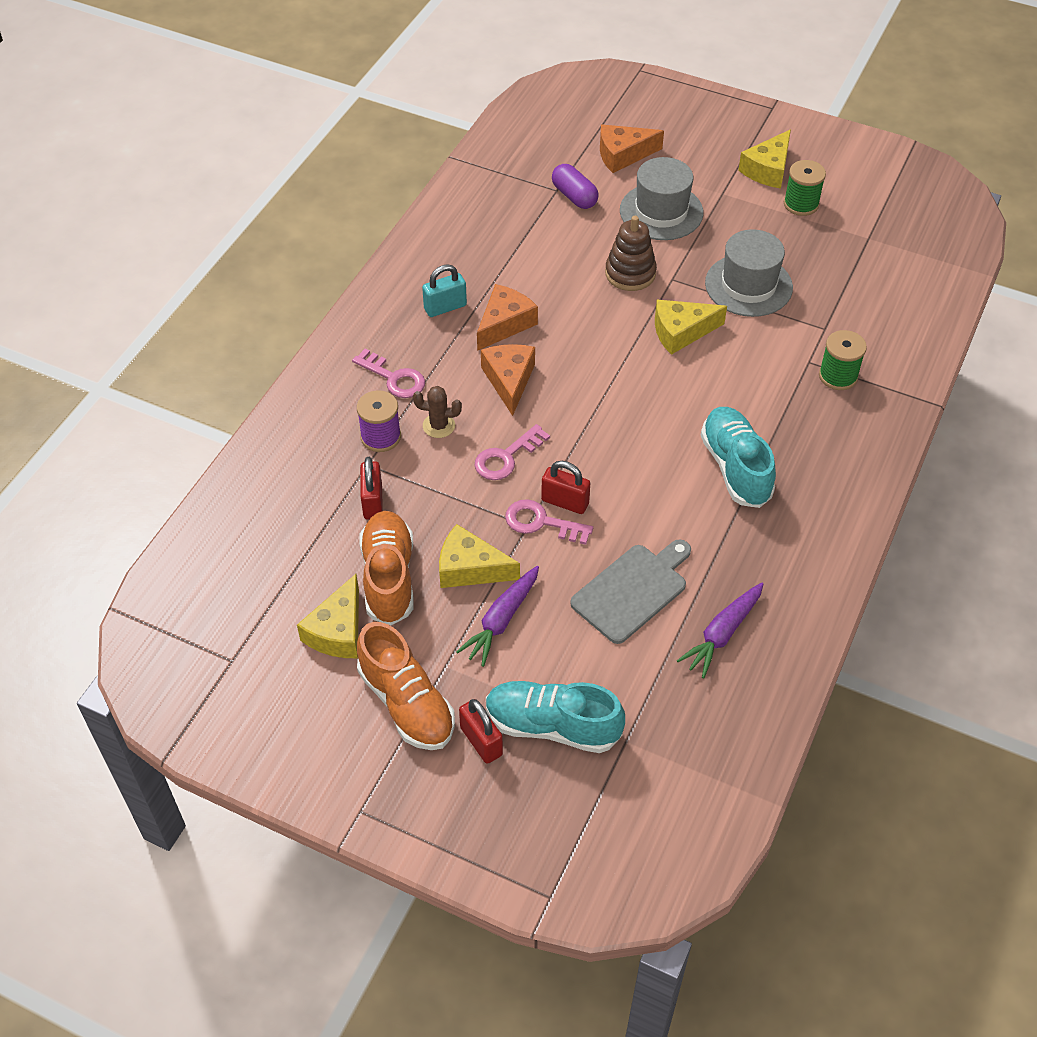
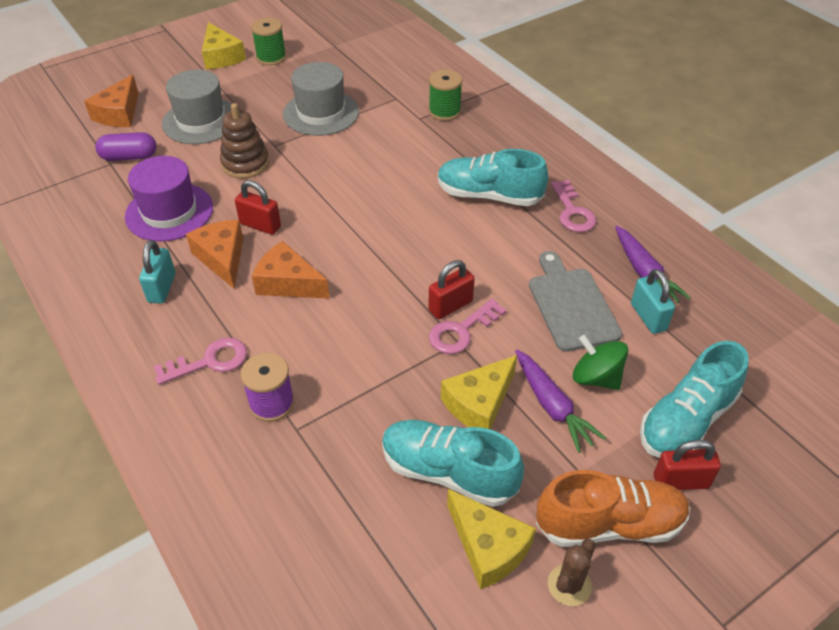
camera: 60 degrees left, 5 degrees down
(373, 502) = (346, 445): red padlock -> red padlock (260, 225)
(388, 577) = (448, 472): orange shoe -> turquoise shoe
(439, 426) = (296, 353): brown cactus -> brown cactus (569, 585)
(506, 457) = (372, 322): pink key -> pink key (572, 211)
(530, 261) = (169, 212): none -> purple hat
(556, 641) = (596, 377): none -> green spinning top
(662, 656) = (648, 317): none -> turquoise padlock
(681, 332) = (332, 164): yellow cheese -> none

